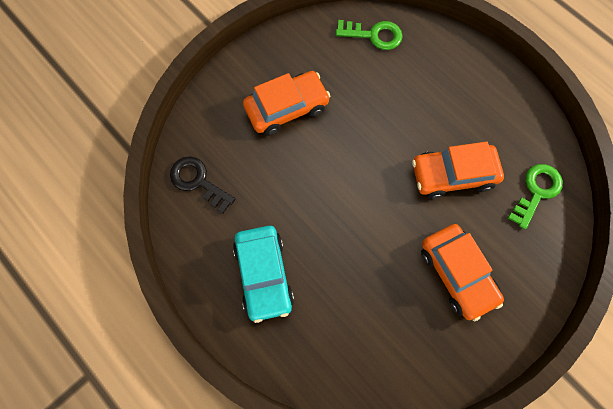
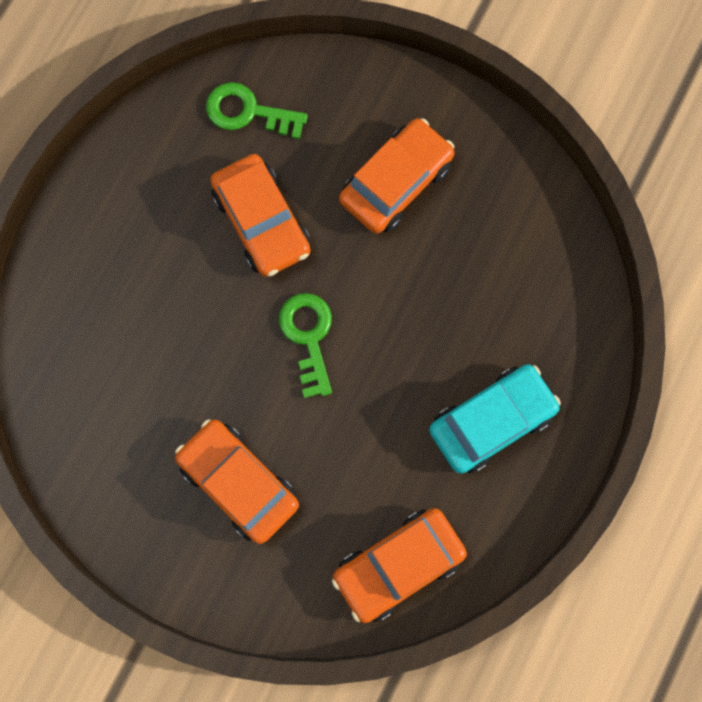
camera: 110 degrees left, 5 degrees up
(198, 181) = (398, 565): black key -> orange car
(374, 35) = (69, 395): green key -> green key (308, 337)

